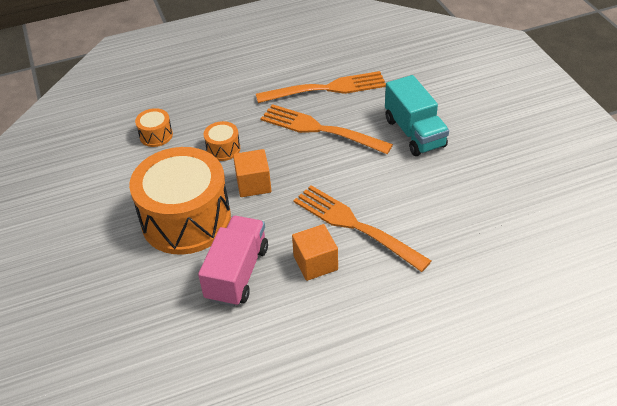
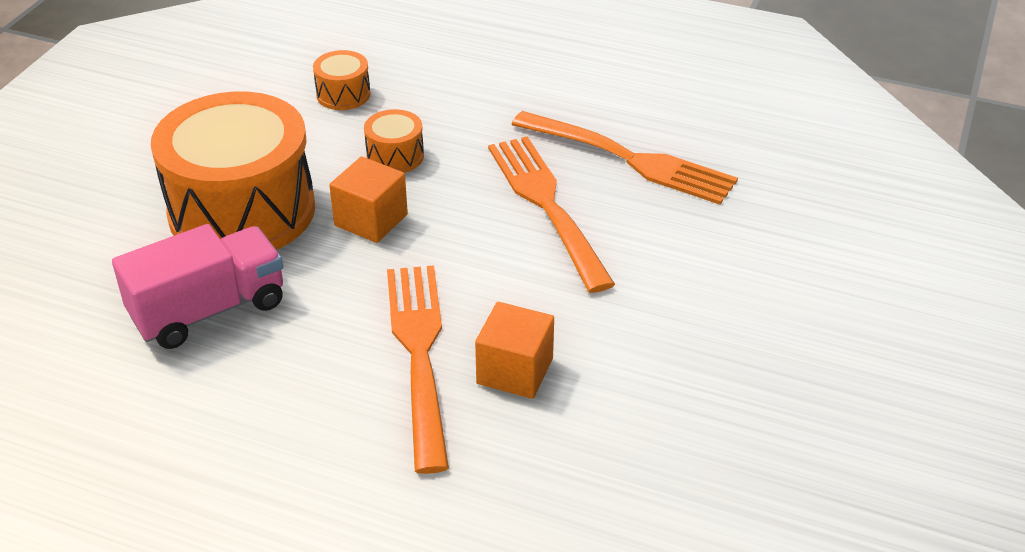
camera: 40 degrees right, 5 degrees down
(315, 263) = (308, 364): orange cube -> orange cube (515, 371)
(414, 133) = (672, 290): turquoise truck -> none

